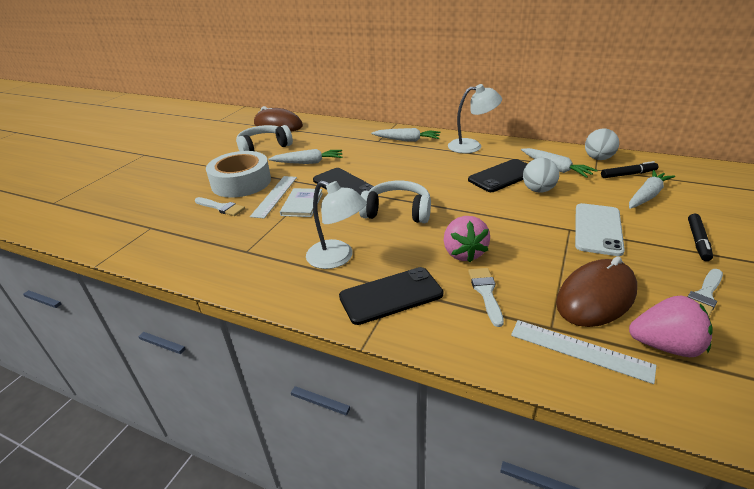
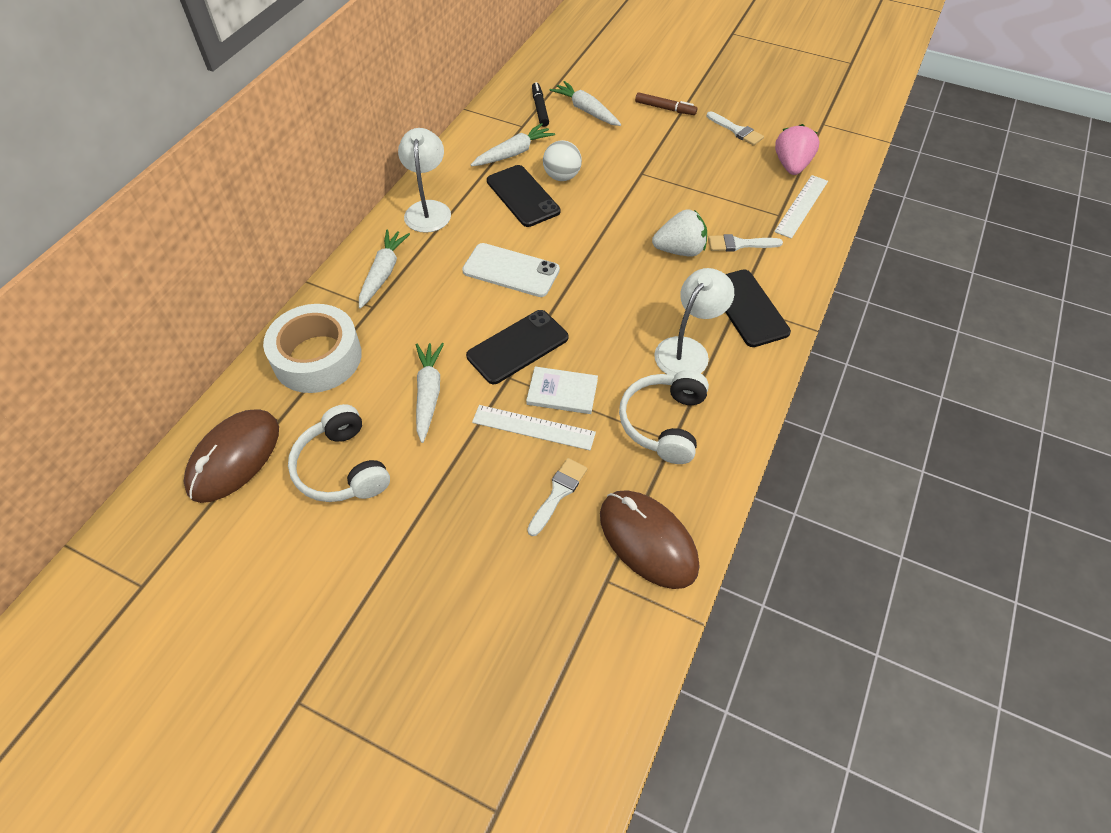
camera: 90 degrees left, 20 degrees up
(241, 182) = (479, 480): white tape -> white tape (317, 357)
(397, 212) = (594, 295): white headphones -> white headphones (664, 423)
(463, 253) = (679, 250): pink strawberry -> white strawberry
(595, 296) = (740, 183): brown mouse -> brown mouse (648, 540)
(597, 229) = (643, 156): white phone -> white phone (511, 270)
(598, 158) = (497, 117): white ball -> none
(697, 241) = (665, 108): black marker -> brown marker

